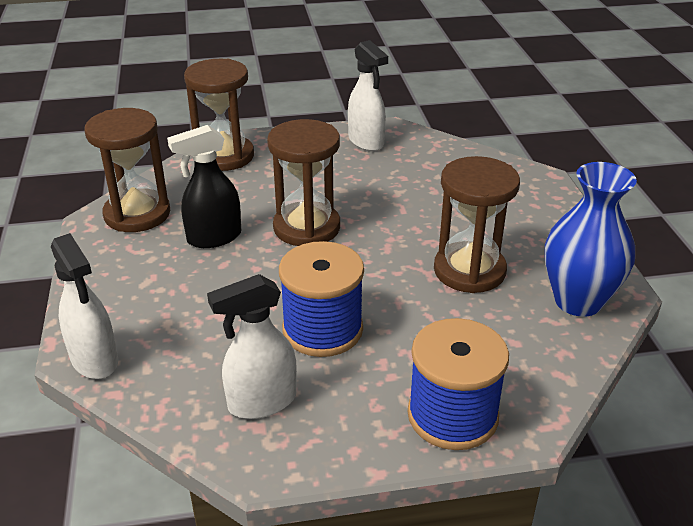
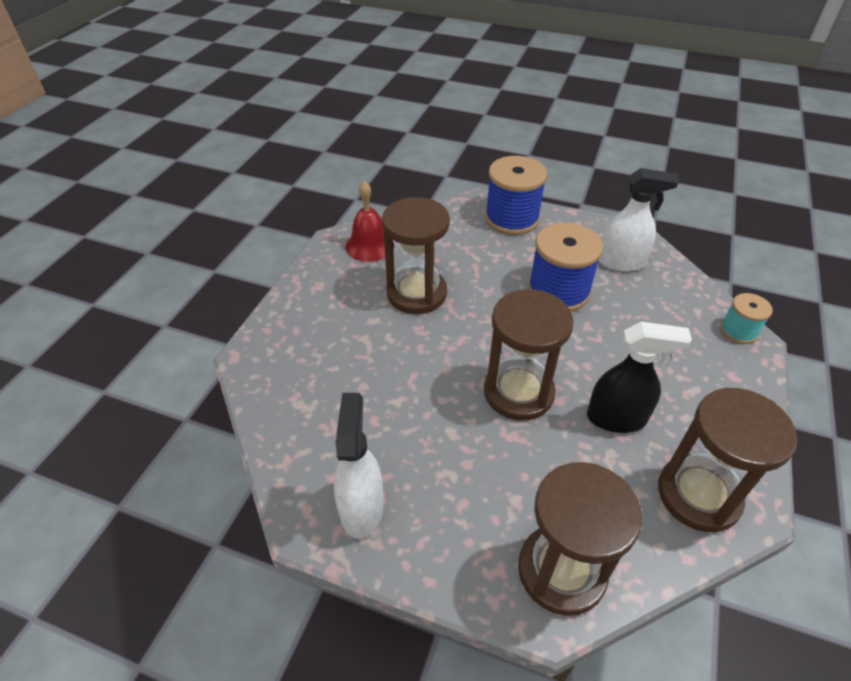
camera: 150 degrees left, 10 degrees up
(95, 360) = (738, 331): white spray bottle -> turquoise spool
(578, 301) = (369, 246): blue vase -> red bell

